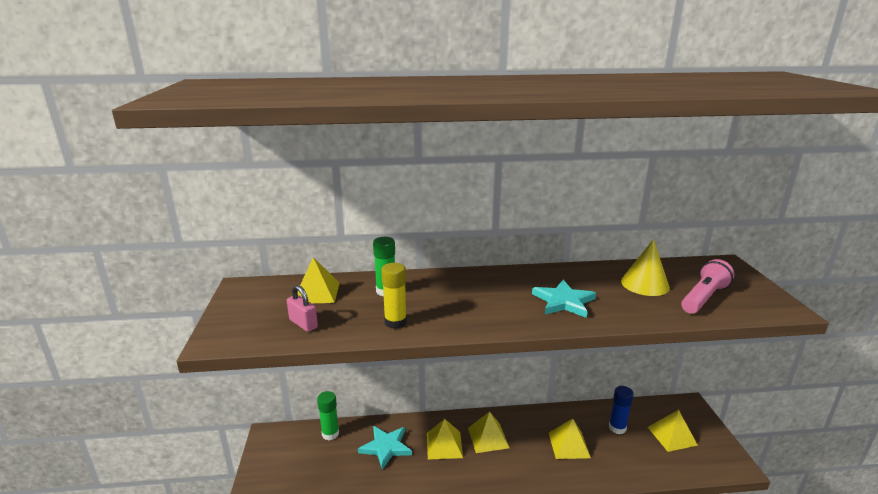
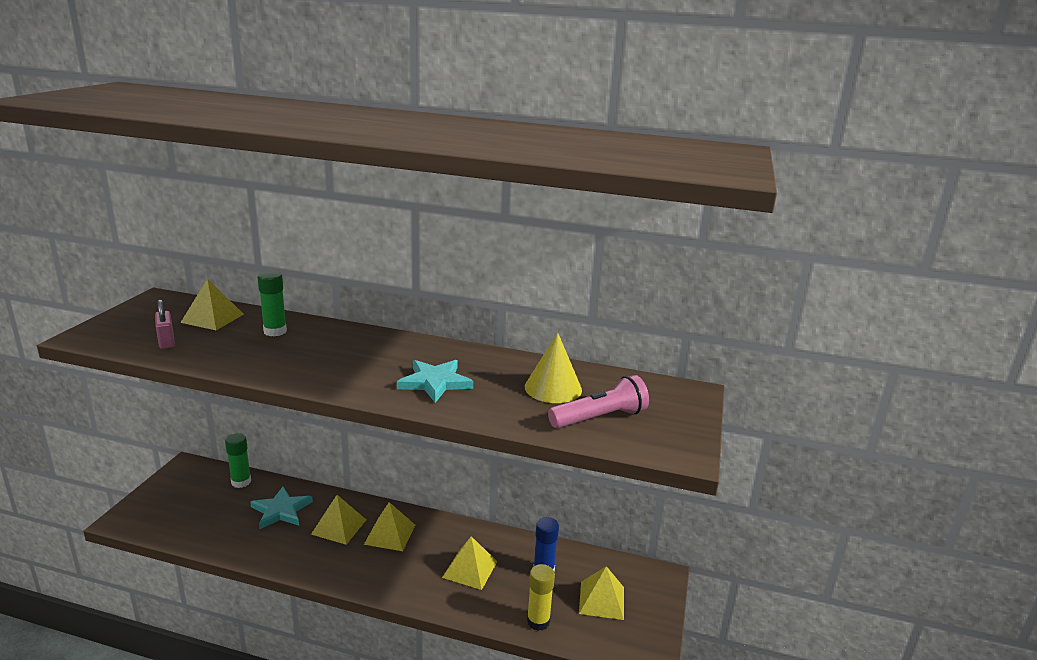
camera: 20 degrees right, 0 degrees up
(395, 322) = (245, 360): yellow glue stick -> yellow glue stick (538, 621)

